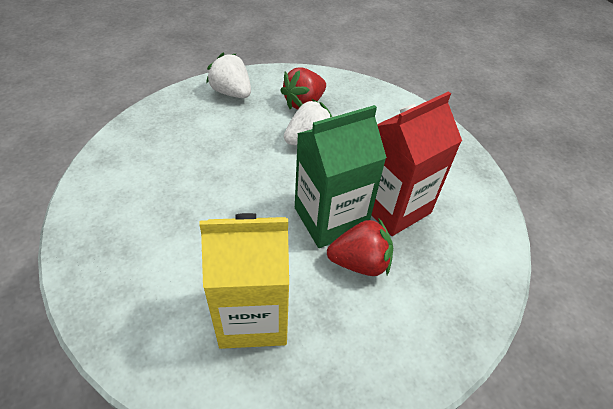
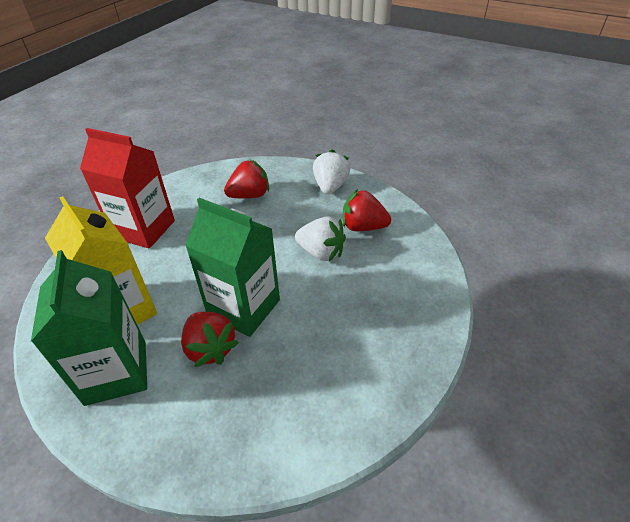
camera: 60 degrees right, 5 degrees down
(180, 146) = (249, 195): none -> red strawberry
(335, 349) = (116, 372): none -> green carton
(394, 207) = (292, 343): red carton -> red carton (144, 229)

